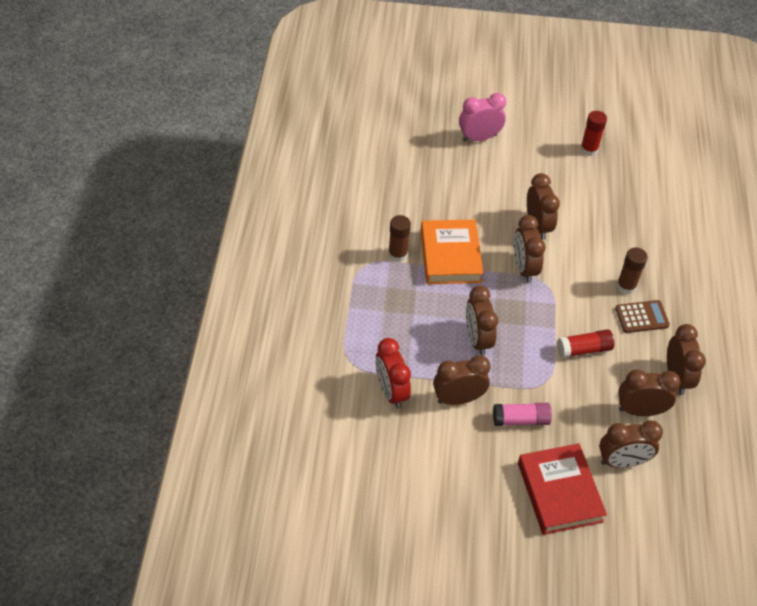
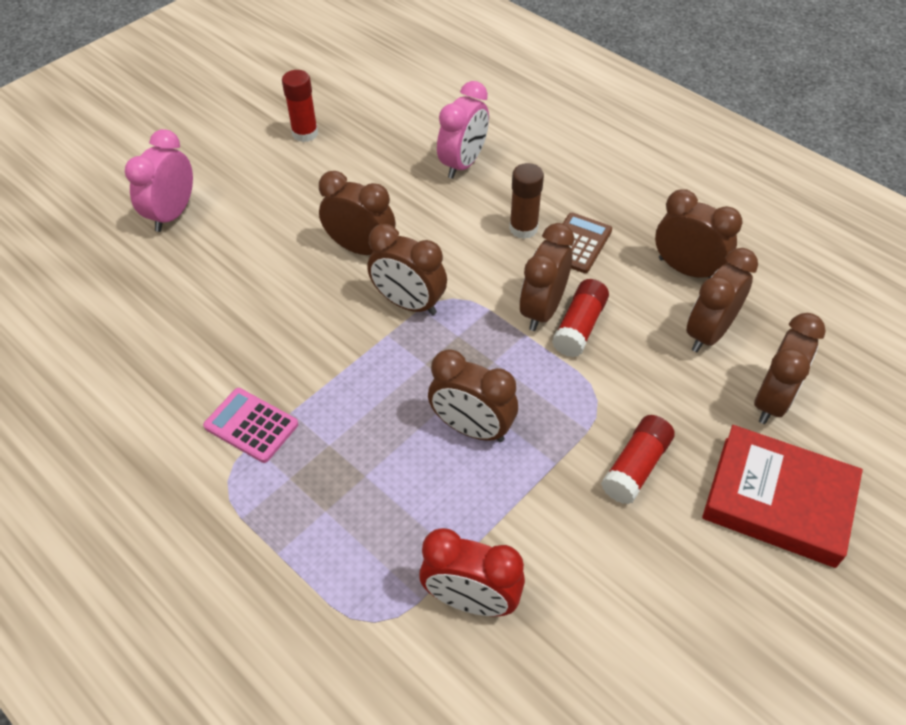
camera: 50 degrees left, 0 degrees up
(398, 254) = (251, 425): brown glue stick -> pink calculator
(450, 256) = (314, 367): orange book -> none
(458, 399) = (548, 518): brown clock -> brown clock (542, 310)
(520, 420) = (635, 467): pink glue stick -> red glue stick
(644, 231) = (463, 164): none -> pink clock

